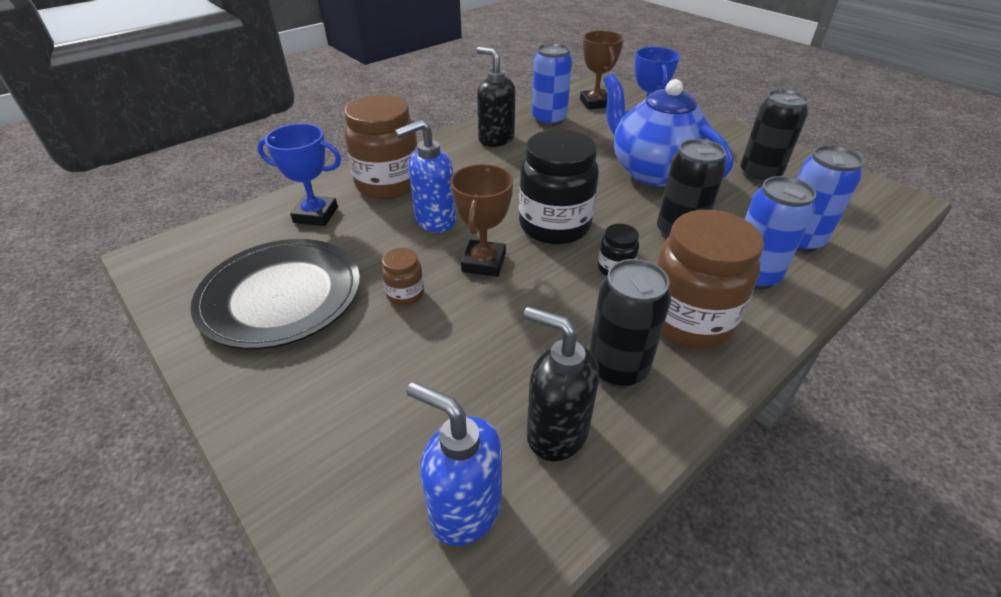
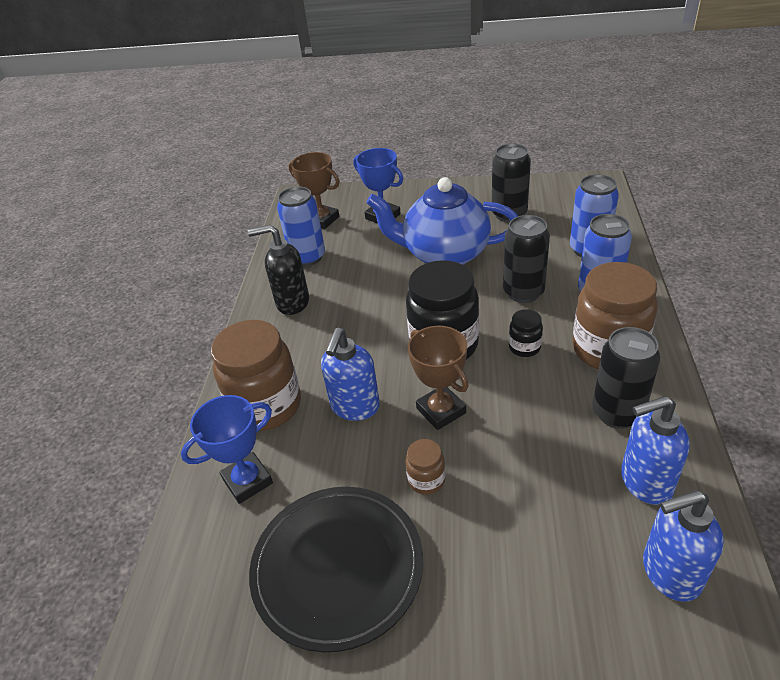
camera: 40 degrees left, 0 degrees up
(556, 432) = (645, 482): black soap dispenser -> blue soap dispenser

